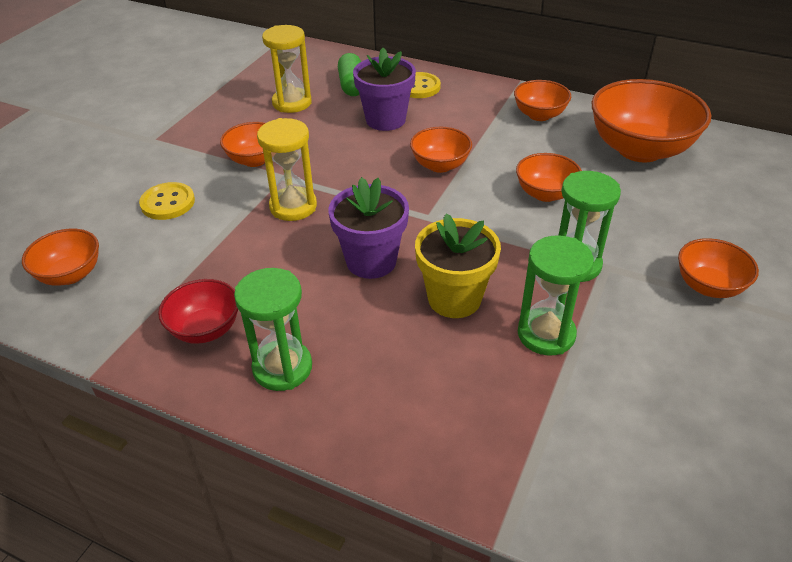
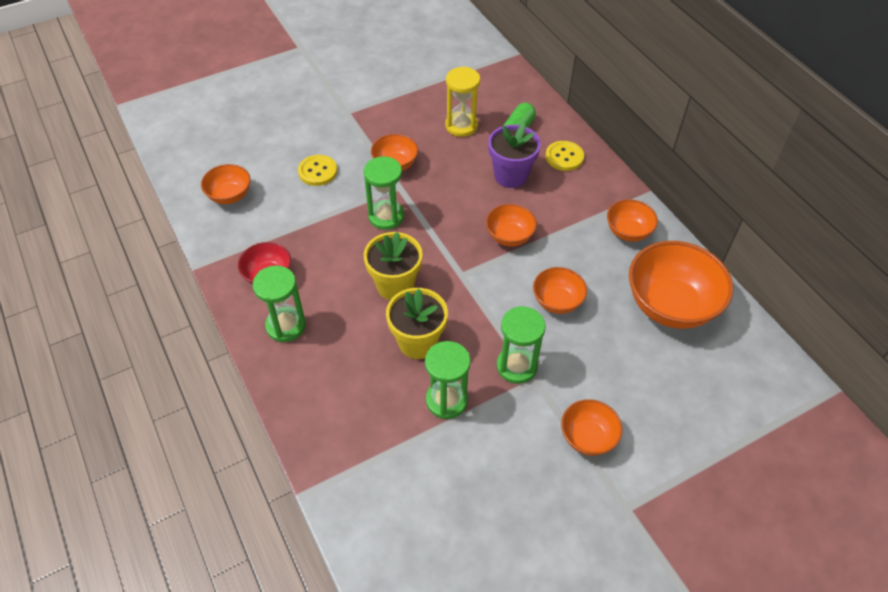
camera: 35 degrees right, 10 degrees up
(293, 206) = (386, 216): yellow hourglass -> green hourglass
(371, 261) = (395, 285): purple flower pot -> yellow flower pot

